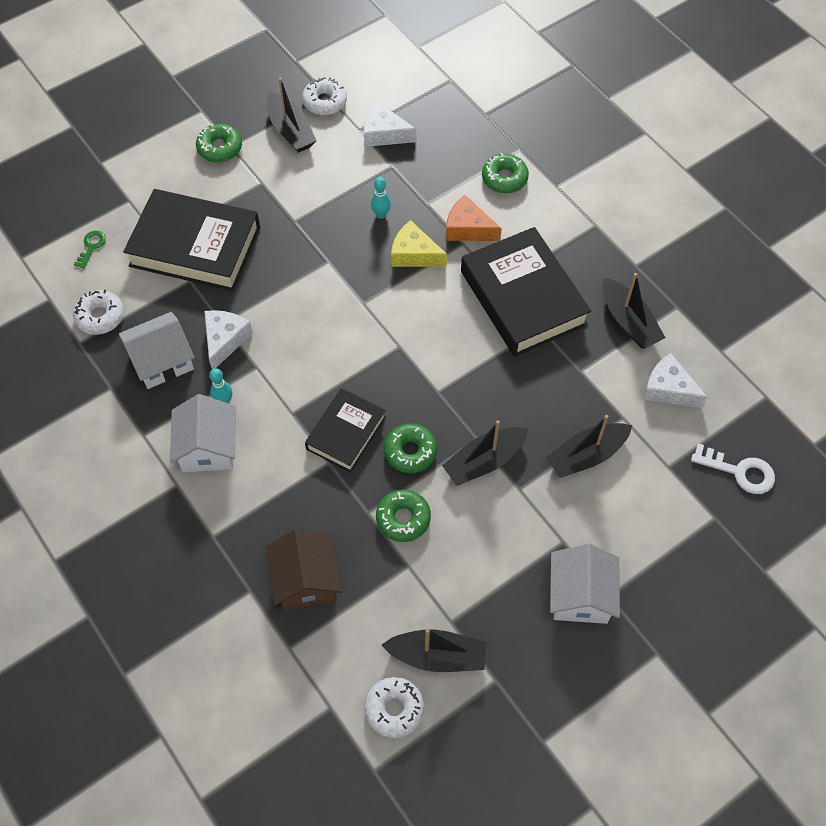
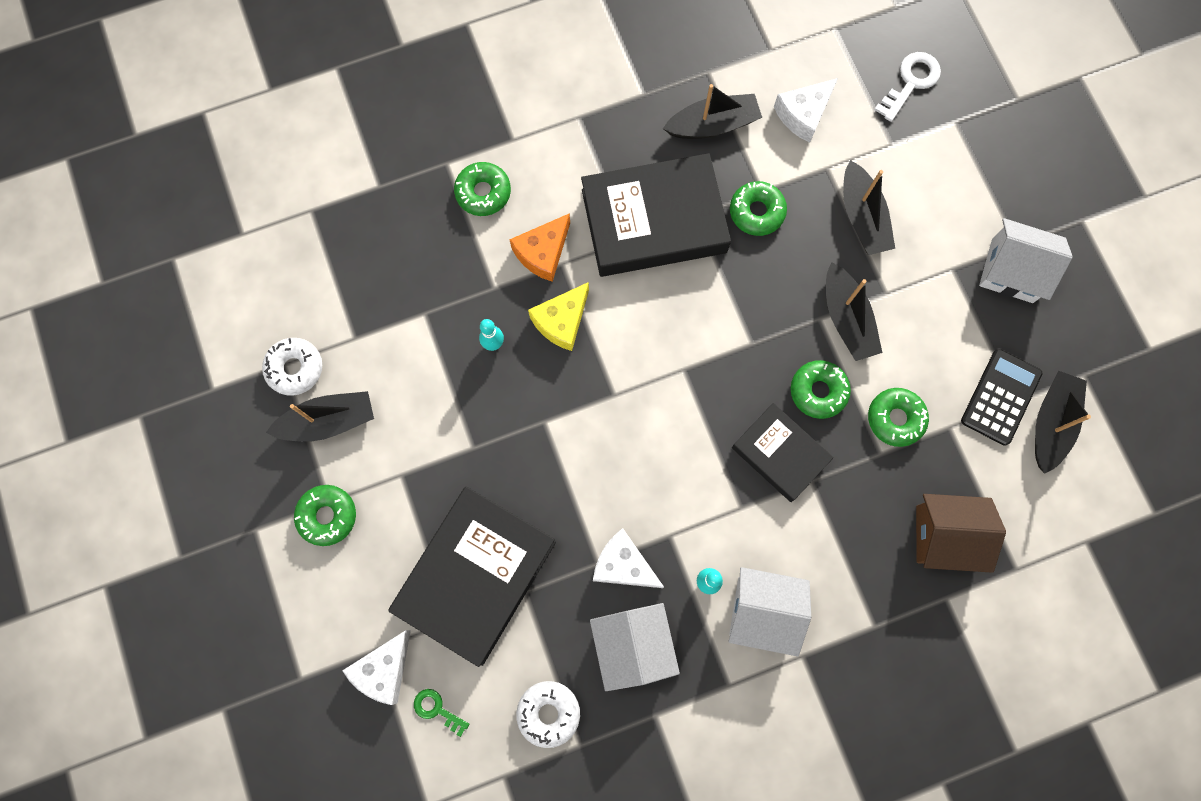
camera: 75 degrees left, 15 degrees up
(384, 134) = (371, 310): white cheese -> white cheese (384, 669)
(394, 709) = (1098, 479): white donut -> none
(450, 606) = (1000, 397): none -> black calculator
(560, 371) = (756, 212): none -> green donut

